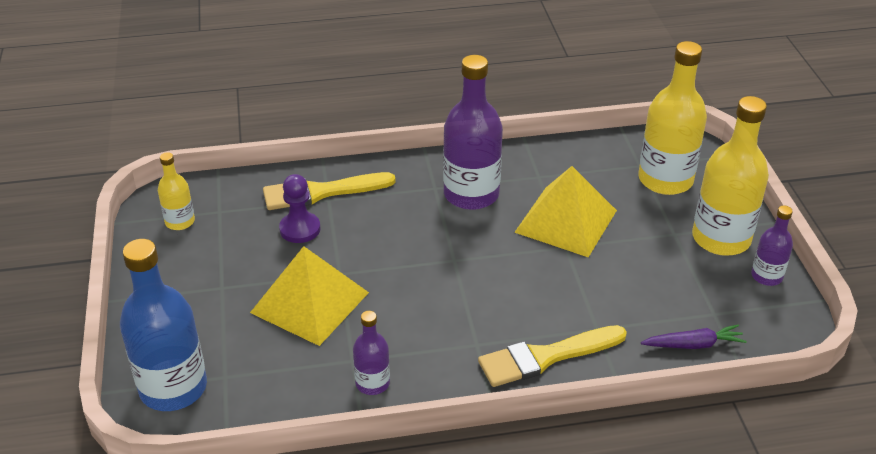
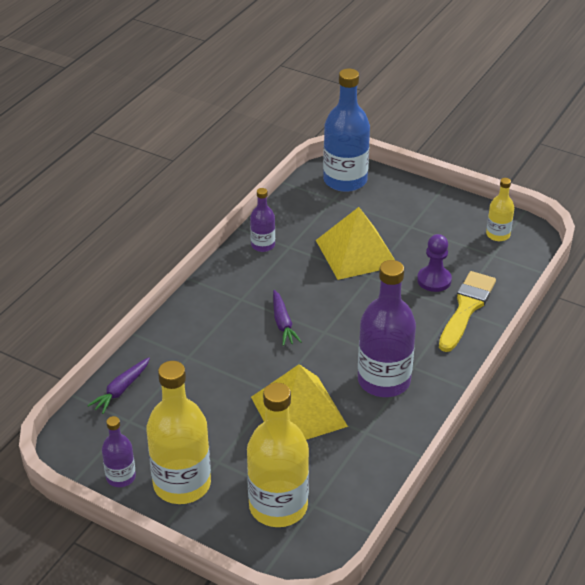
camera: 130 degrees right, 0 degrees up
(475, 292) = (283, 323): none -> purple carrot
(545, 357) = (196, 320): yellow brush -> none

